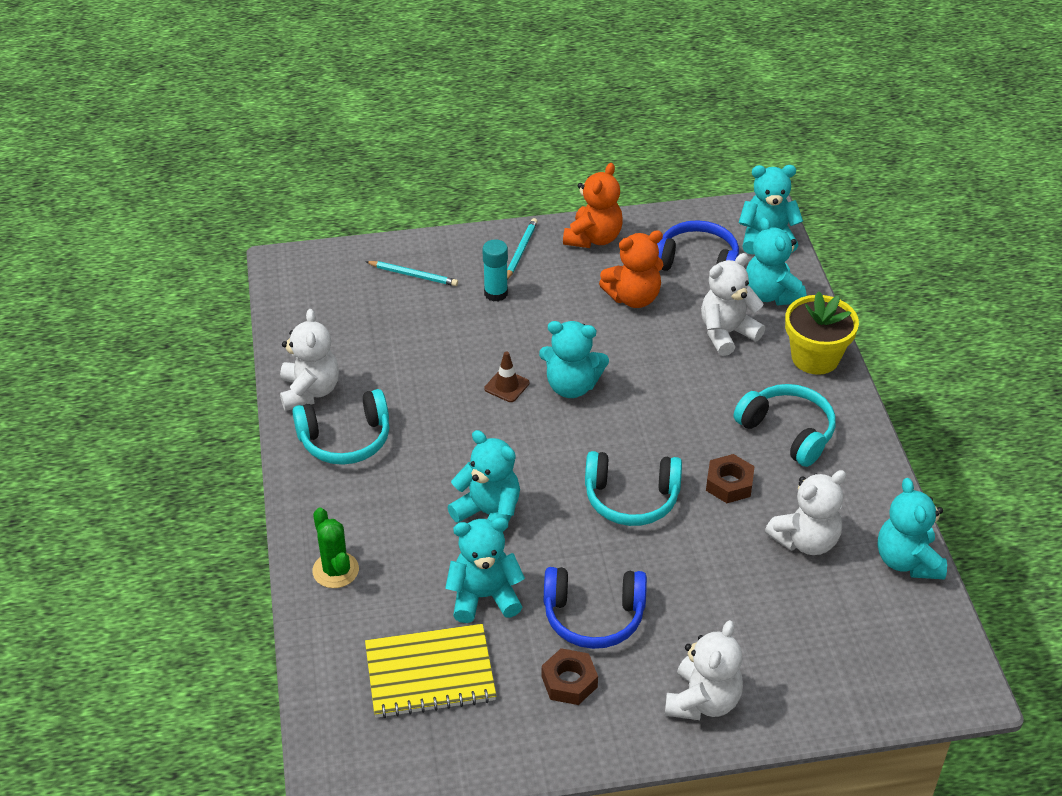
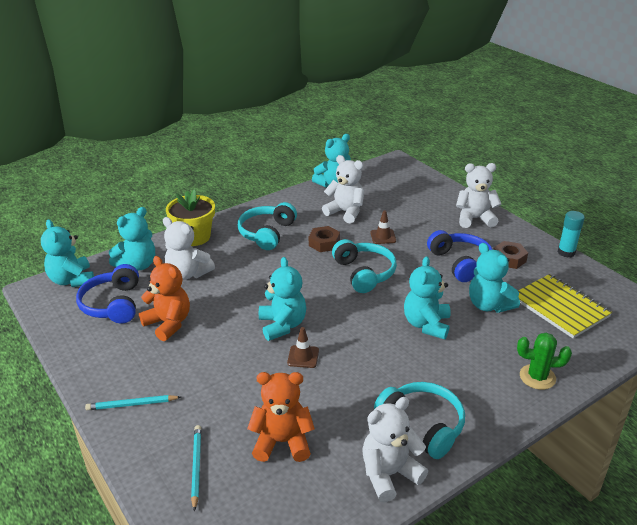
camera: 115 degrees left, 10 degrees down
(335, 570) = (537, 377): green cactus -> green cactus turned 60 degrees clockwise
(496, 293) = (197, 400): turquoise glue stick -> turquoise glue stick (566, 252)
(593, 238) = (98, 366): orange teddy bear -> orange teddy bear (282, 442)
(711, 557) = (383, 237): none -> brown traffic cone

